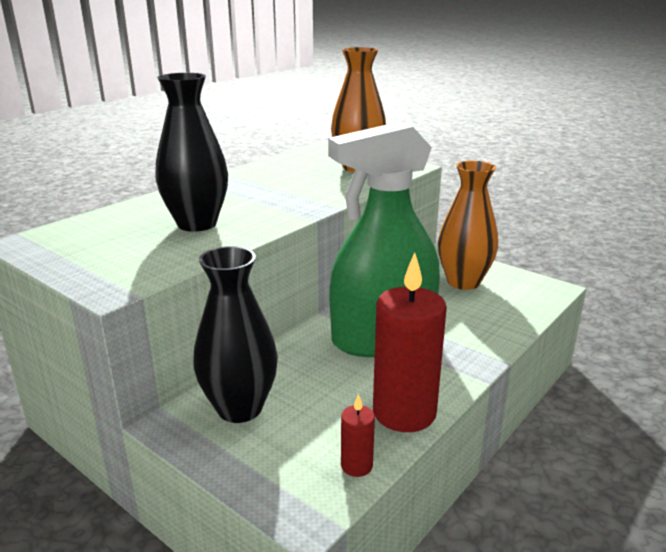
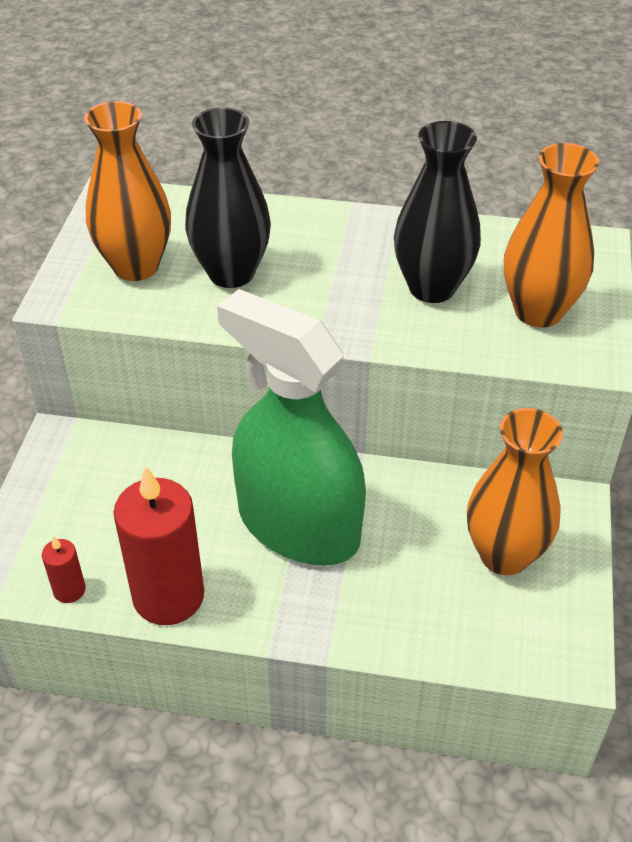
camera: 60 degrees right, 20 degrees up
(129, 251) = (136, 266): none -> orange vase
(240, 408) = (104, 470): black vase -> black vase (432, 288)

